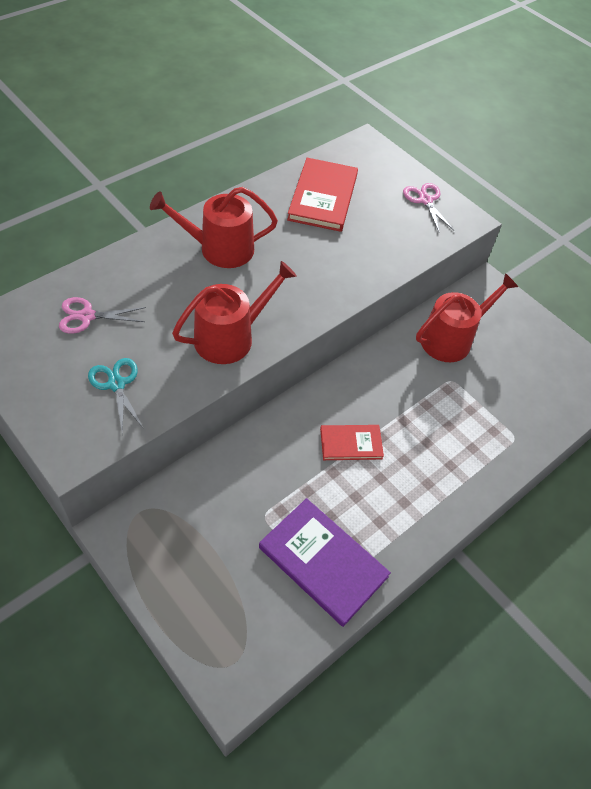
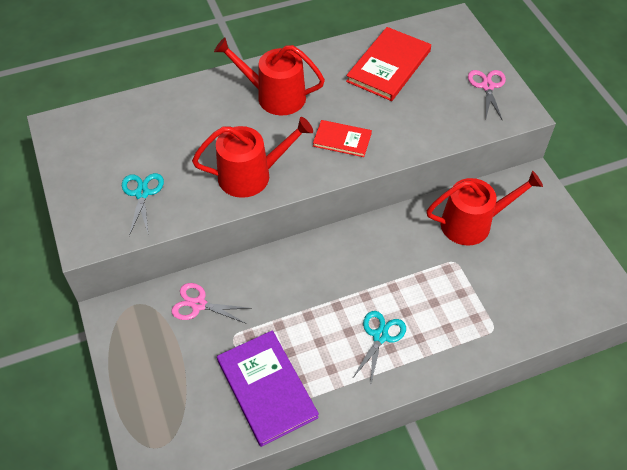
camera: 25 degrees right, 0 degrees up
(87, 316) = (142, 132): pink scissors -> pink scissors (199, 304)
(351, 443) = (335, 295): red book -> red book (342, 140)
(413, 474) = (380, 336): none -> turquoise scissors

